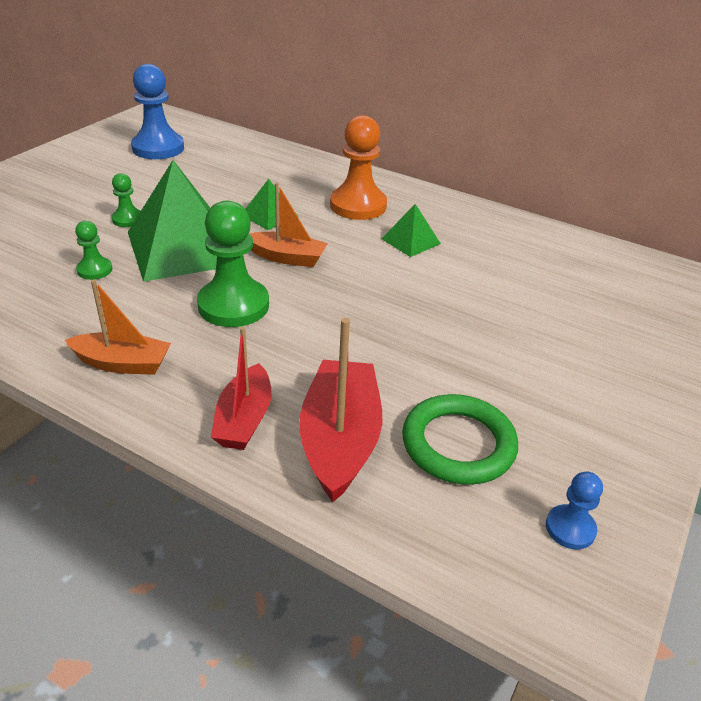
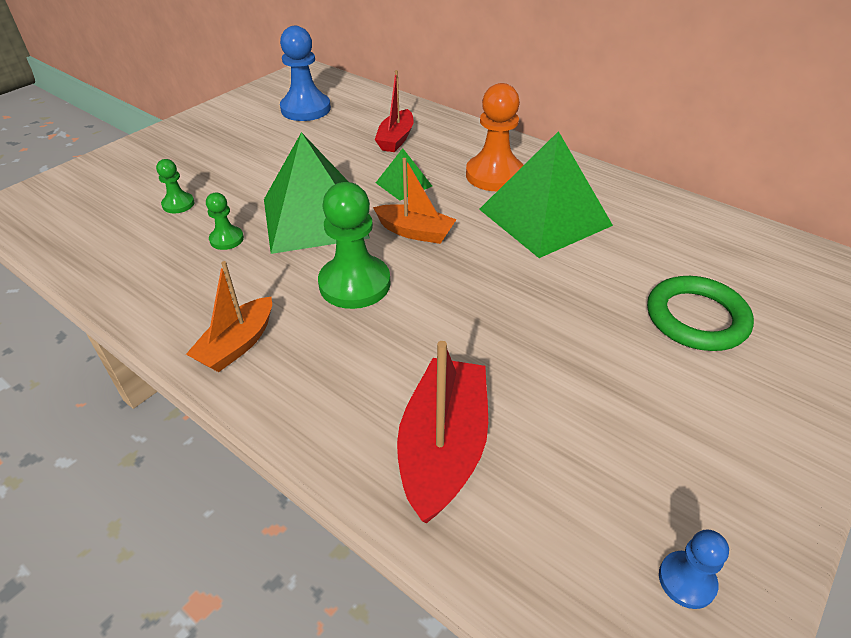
camera: 10 degrees right, 5 degrees up
(122, 363) = (237, 344): orange boat -> orange boat turned 105 degrees clockwise
(128, 219) = (266, 185): green pawn -> green pawn (178, 204)
(244, 419) = (348, 416): red boat -> red boat (396, 139)
(411, 241) = (544, 217): green pyramid -> green pyramid, size x2.15
(458, 444) = (570, 462): green ring -> green ring (696, 318)

